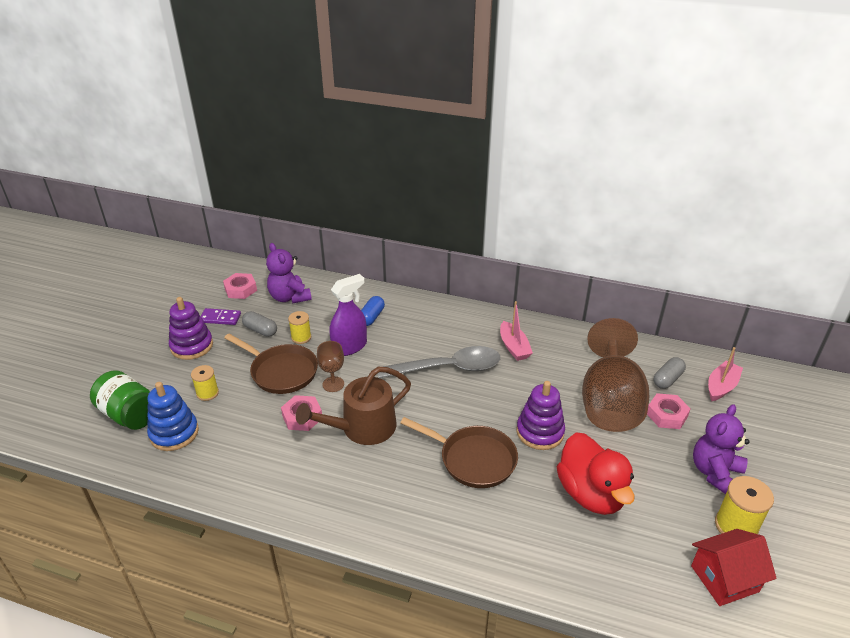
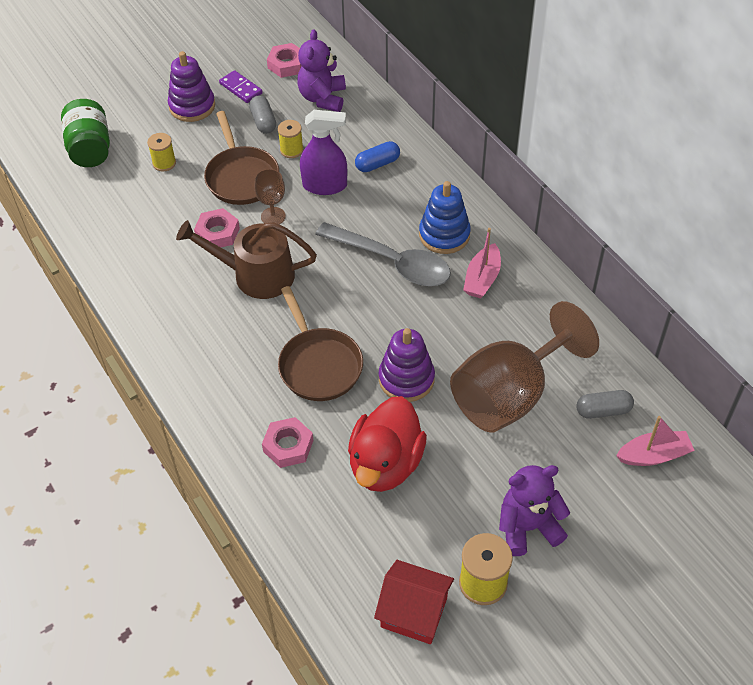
camera: 40 degrees right, 15 degrees up
(174, 433) = (108, 187): blue stacking toy -> blue stacking toy (444, 235)
(667, 415) = (553, 444): pink nut -> pink nut (288, 446)

